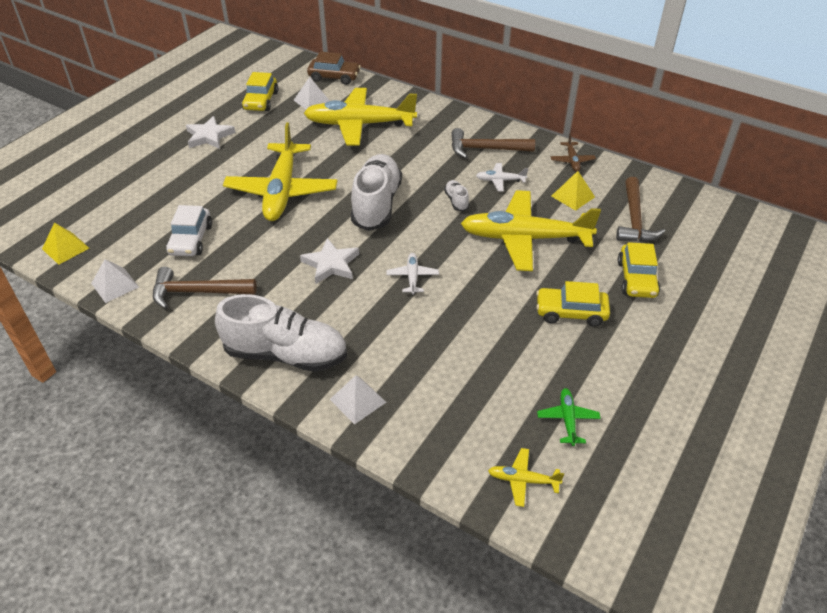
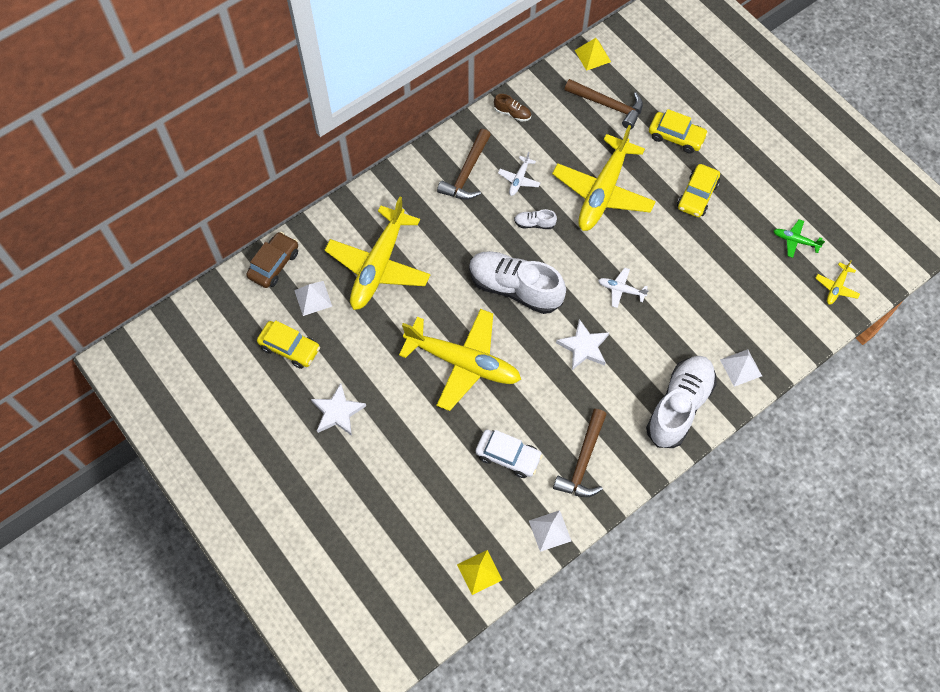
camera: 70 degrees left, 20 degrees up
(572, 160) = (512, 113): brown plane -> brown shoe
(573, 196) = (562, 134): yellow pyramid -> yellow pyramid (592, 56)

